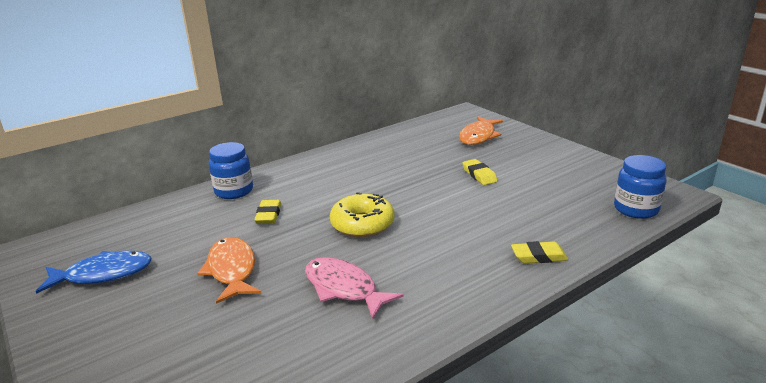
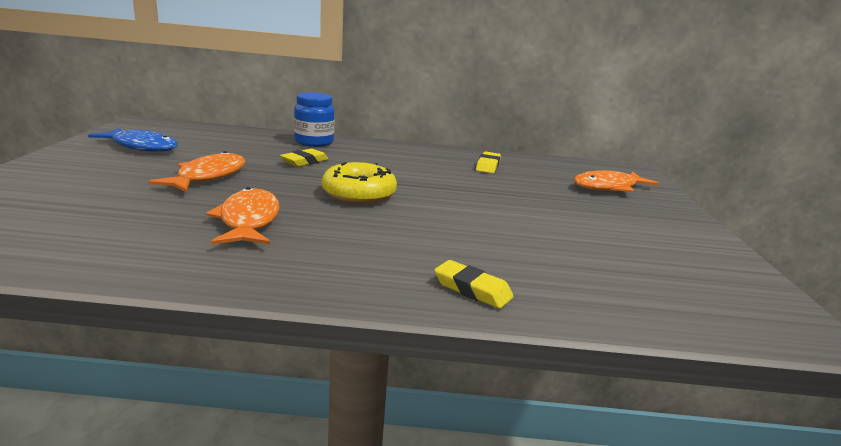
camera: 35 degrees right, 5 degrees down
(343, 288) = (248, 221): pink fish -> orange fish
(479, 175) = (546, 210): yellow eraser -> yellow eraser (488, 166)
(636, 209) = (700, 315): blue jar -> none

